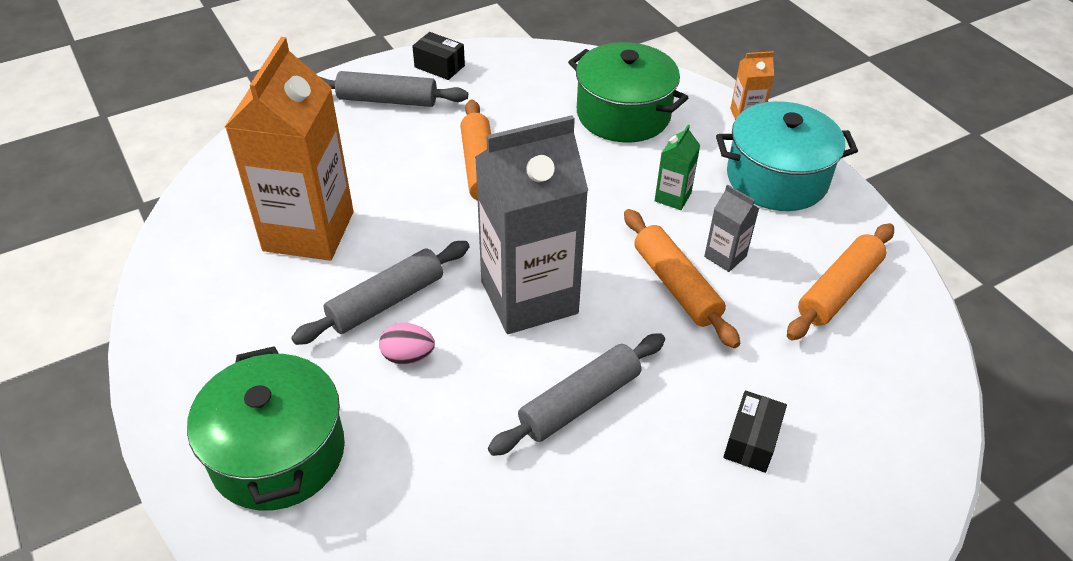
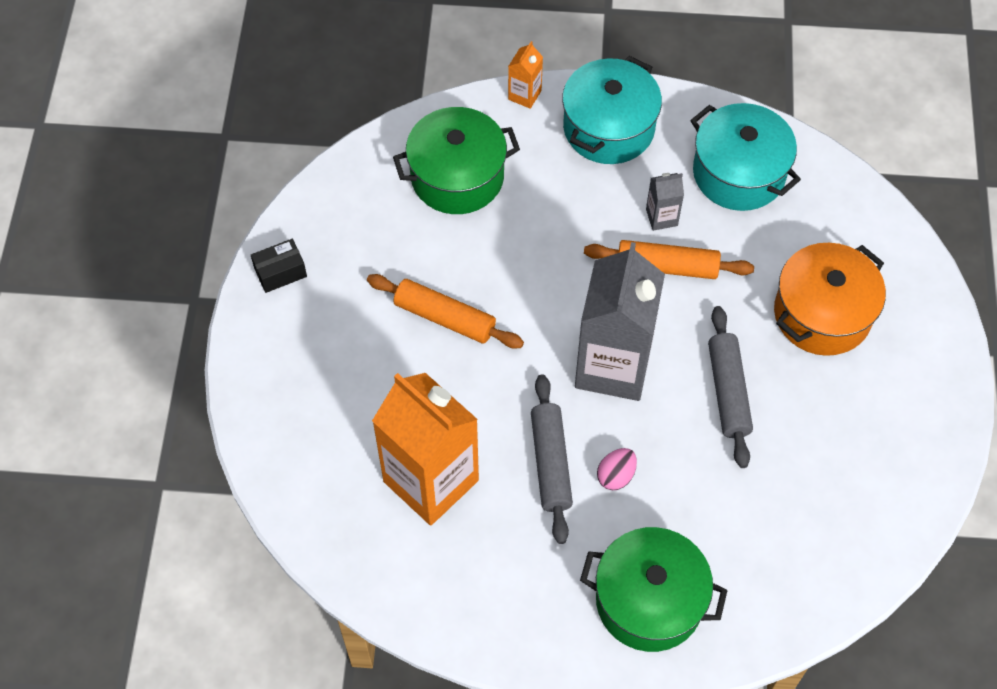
camera: 55 degrees left, 15 degrees up
(387, 100) = (298, 339): grey rolling pin -> none
(672, 197) = (578, 208): green carton -> none
(751, 441) = (822, 314): black box -> orange pot
(838, 290) = (739, 173): orange rolling pin -> turquoise pot

